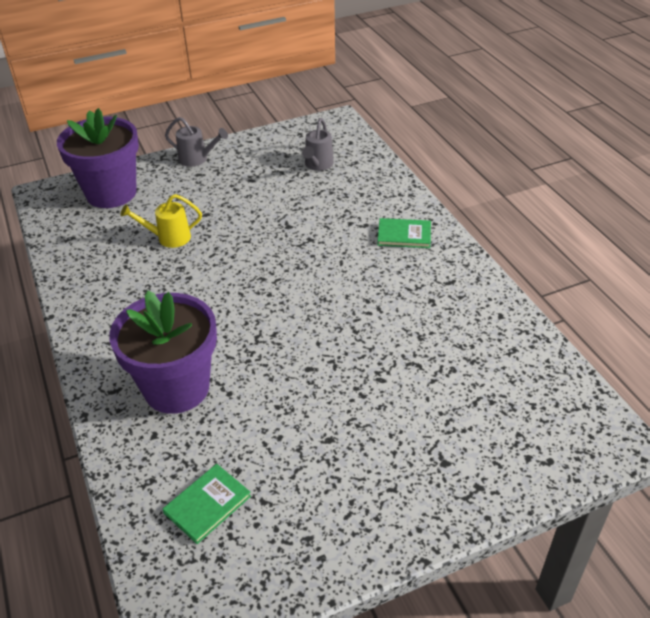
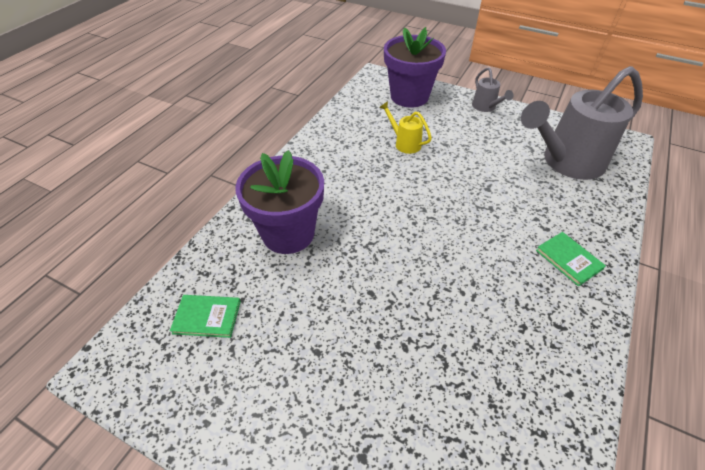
camera: 50 degrees right, 5 degrees up
(317, 165) = (566, 162): grey watering can -> grey watering can, size x2.23

